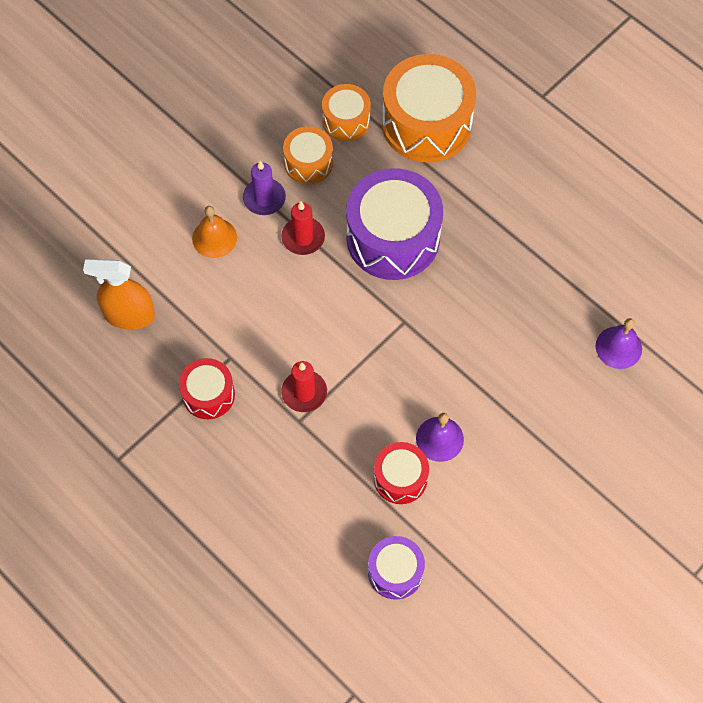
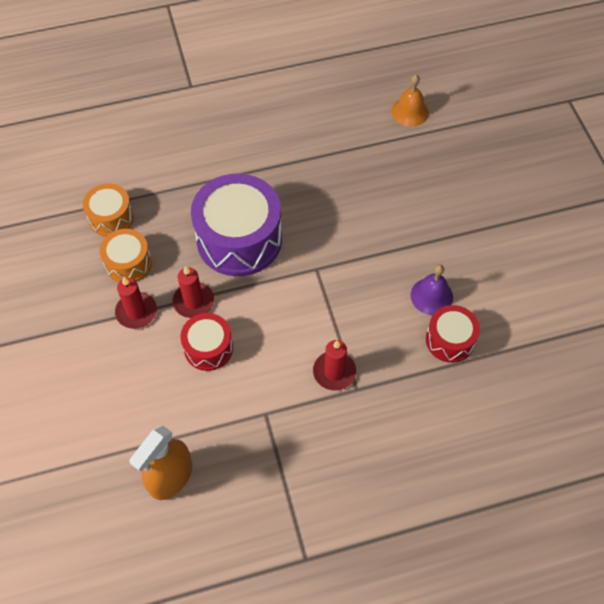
camera: 60 degrees left, 5 degrees down
(208, 394) = (290, 448): red drum -> red drum (208, 348)
(214, 238) = (145, 368): orange bell -> orange bell (410, 112)
(264, 198) = (136, 312): purple candle -> red candle
(395, 572) = (528, 385): purple drum -> none
(426, 123) = (157, 167): orange drum -> none
(618, 347) = (424, 147): purple bell -> none

